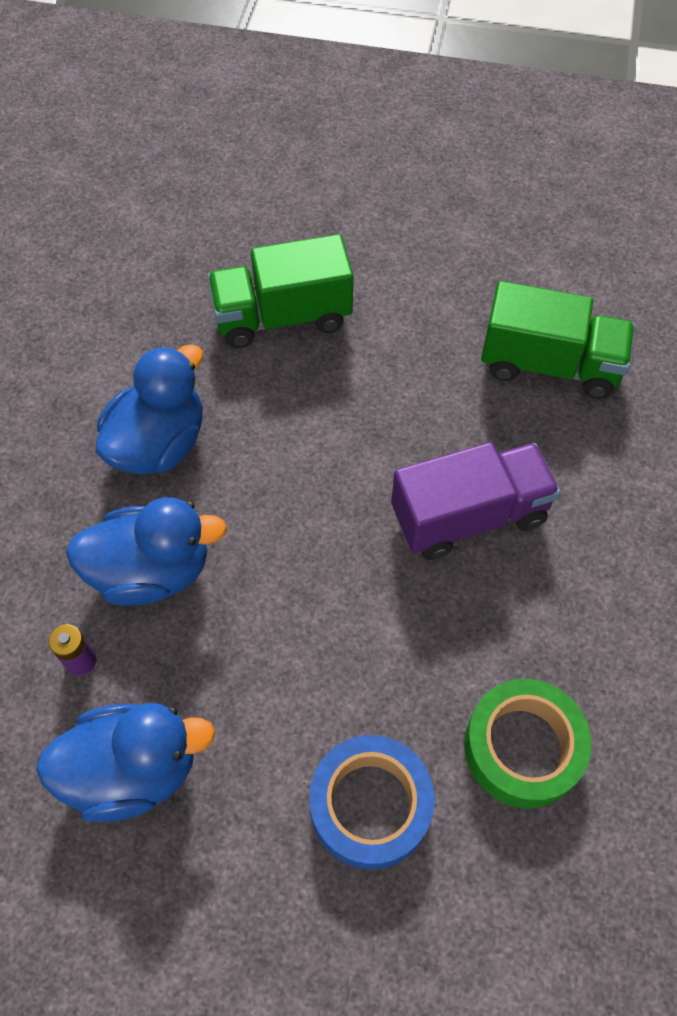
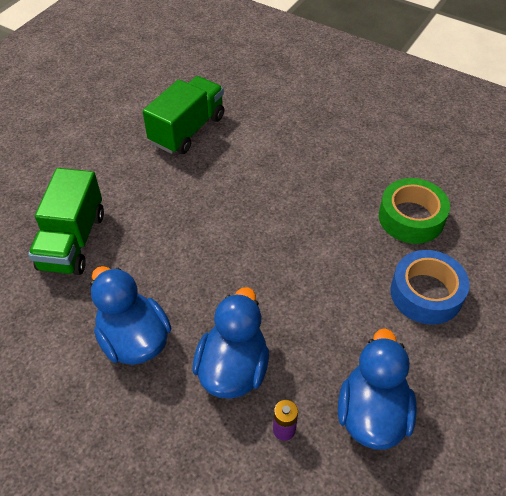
camera: 70 degrees left, 10 degrees down
(469, 516) = (267, 195): purple truck -> none

